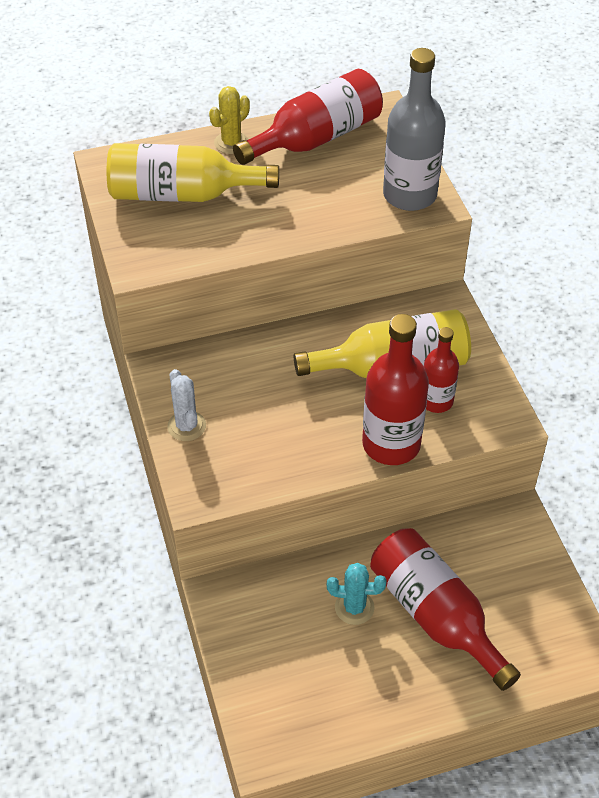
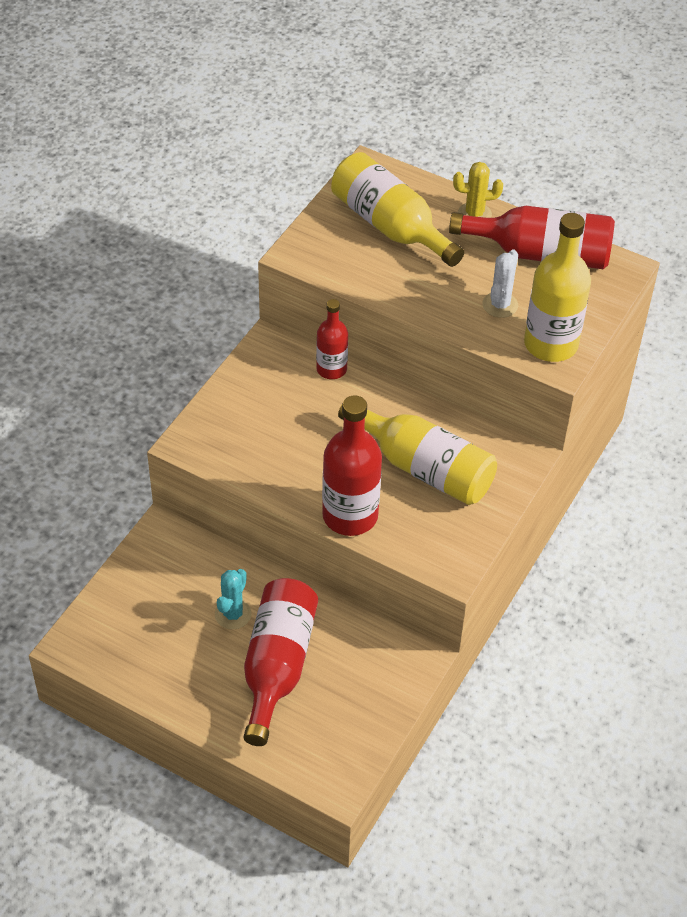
camera: 45 degrees right, 0 degrees up
(186, 426) = (237, 395): white cactus -> white cactus (500, 305)
(354, 607) = (233, 614): turquoise cactus -> turquoise cactus turned 60 degrees clockwise
(409, 195) = (550, 344): grey bottle -> yellow bottle
(436, 401) = (420, 515): red bottle -> red bottle (331, 369)

